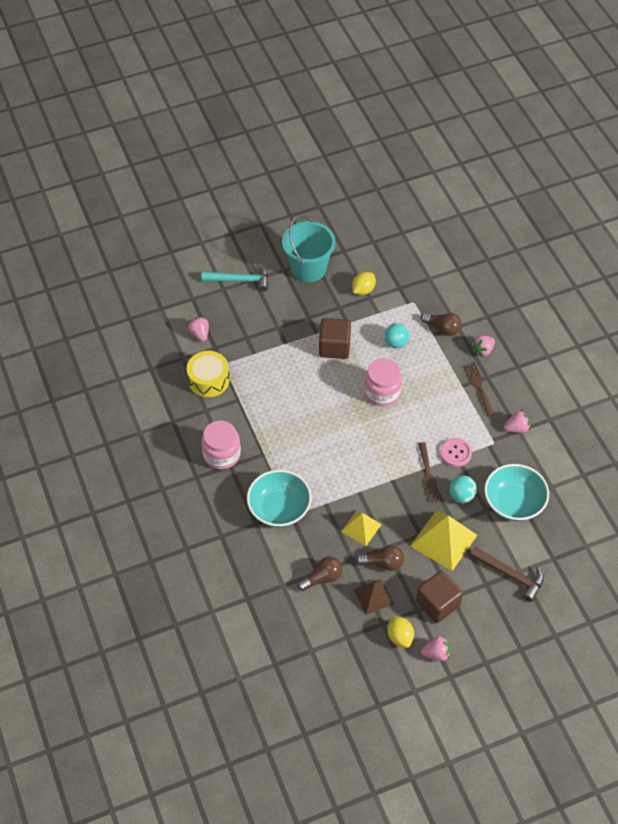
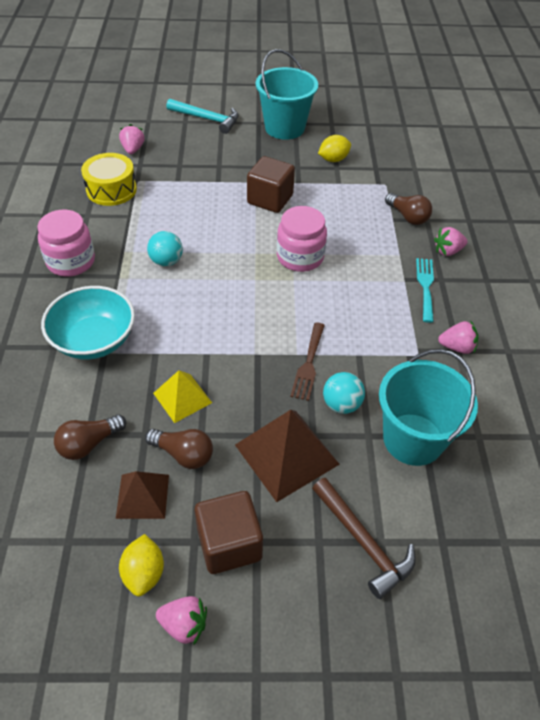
camera: 20 degrees right, 5 degrees down
(322, 578) = (89, 444): brown light bulb -> brown light bulb turned 150 degrees clockwise
(396, 343) = (344, 215): turquoise ball -> turquoise ball (166, 261)
(443, 540) = (286, 454): yellow pyramid -> brown pyramid
(455, 453) = (359, 350): pink button -> none
(478, 386) = (425, 286): brown fork -> turquoise fork
(513, 503) = (413, 439): turquoise bowl -> turquoise bucket

